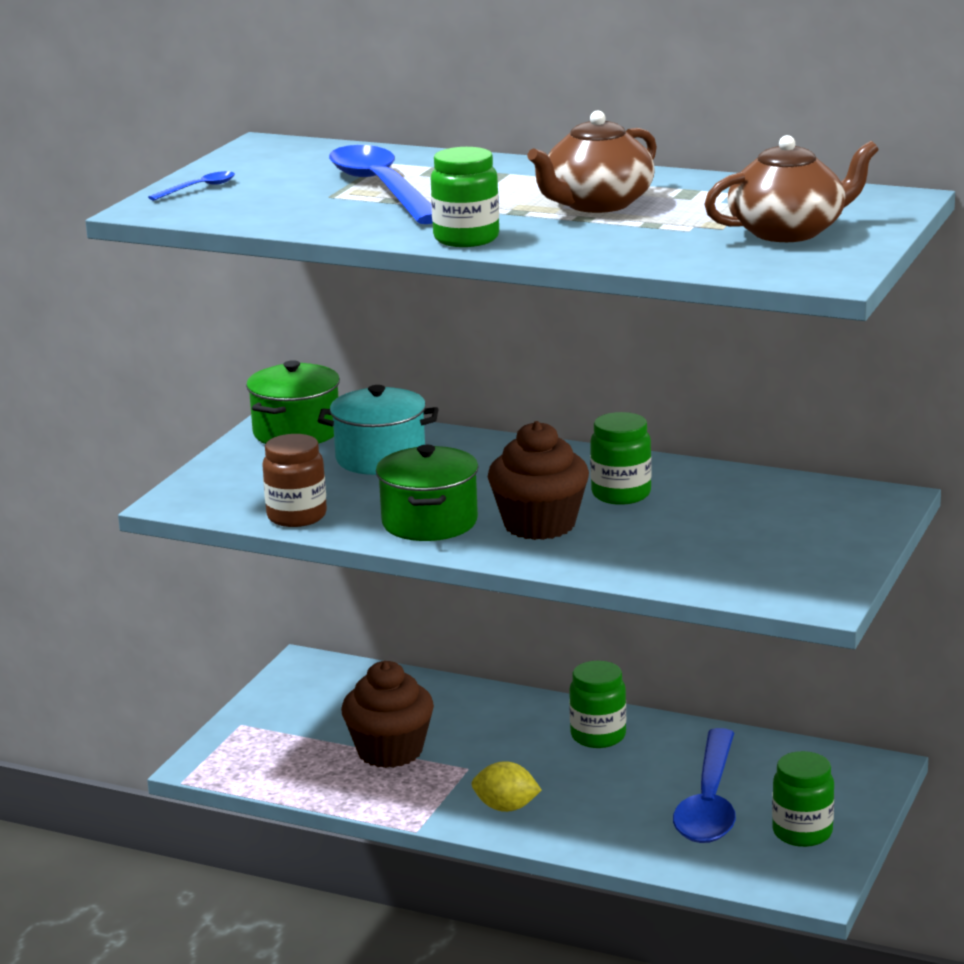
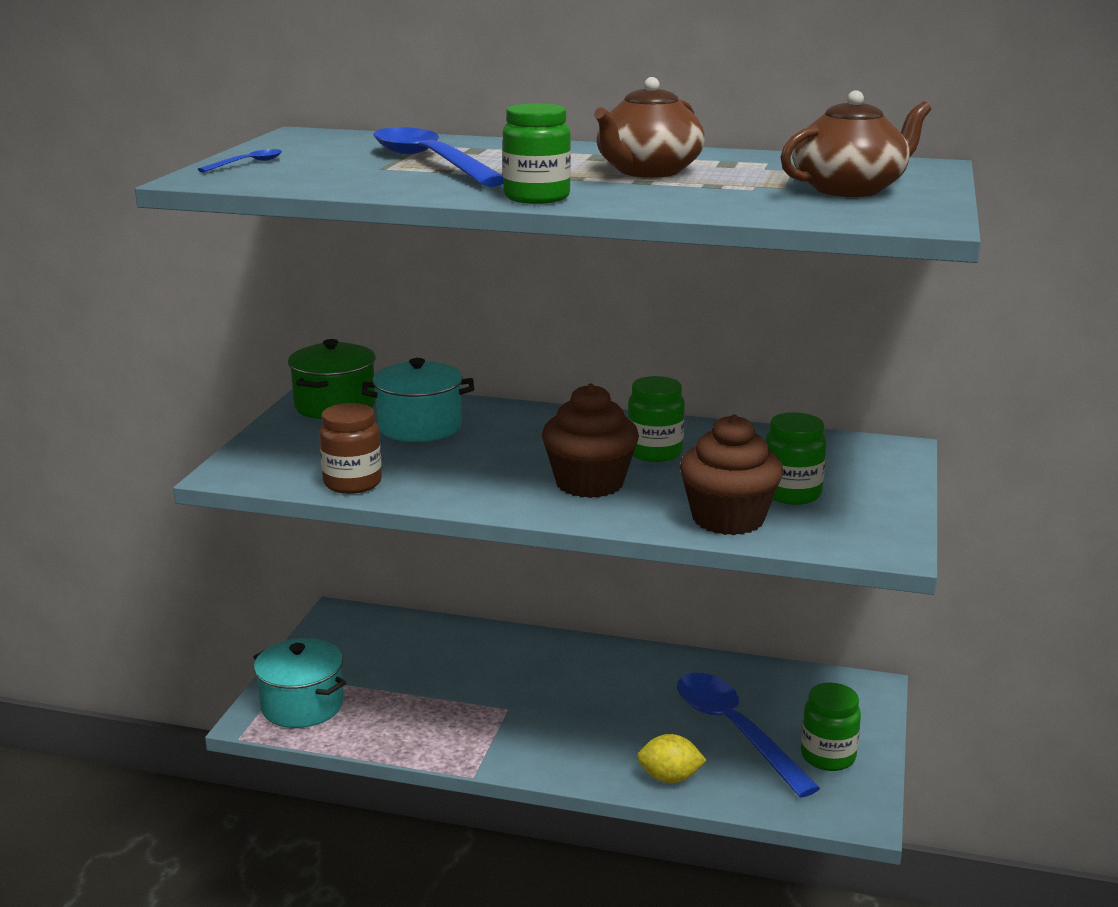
camera: 10 degrees left, 0 degrees up
(251, 754) = (302, 705): none -> turquoise pot
(390, 751) = (432, 696): brown cupcake -> brown cupcake (728, 519)
(429, 522) = (483, 484): green pot -> none
(506, 807) = (552, 747): yellow lemon -> yellow lemon (669, 778)
(598, 736) = (617, 671): green jar -> green jar (791, 494)
(709, 802) = (735, 731): blue spoon -> blue spoon turned 150 degrees clockwise

